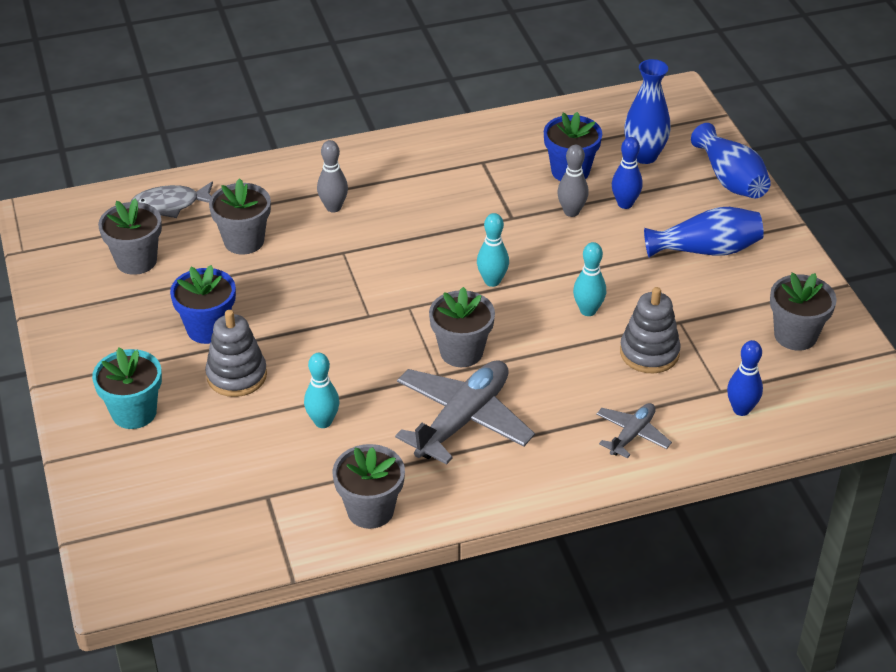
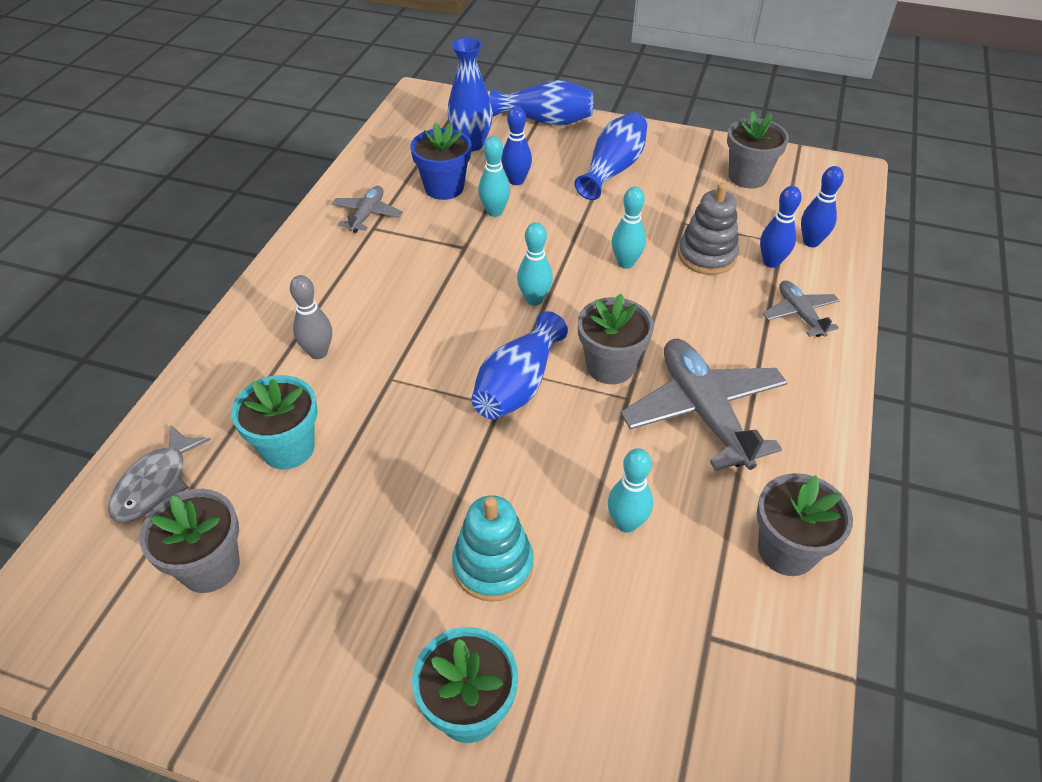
camera: 55 degrees left, 5 degrees up
(208, 329) = (393, 553): blue flower pot -> none
(236, 375) = (493, 565): grey stacking toy -> turquoise stacking toy
(244, 241) = (288, 448): grey flower pot -> turquoise flower pot
(396, 314) = (518, 385): none -> blue vase
(493, 151) = (367, 215): none -> grey plane
(571, 212) = (494, 212): grey bowling pin -> turquoise bowling pin
(683, 394) = (771, 262): none -> blue bowling pin

